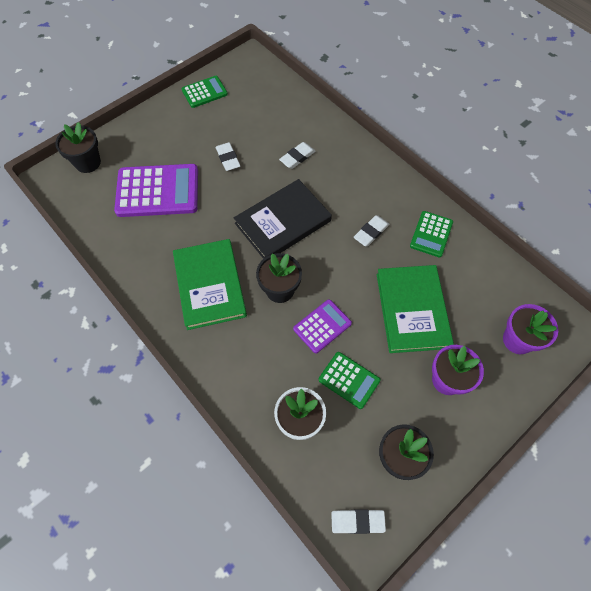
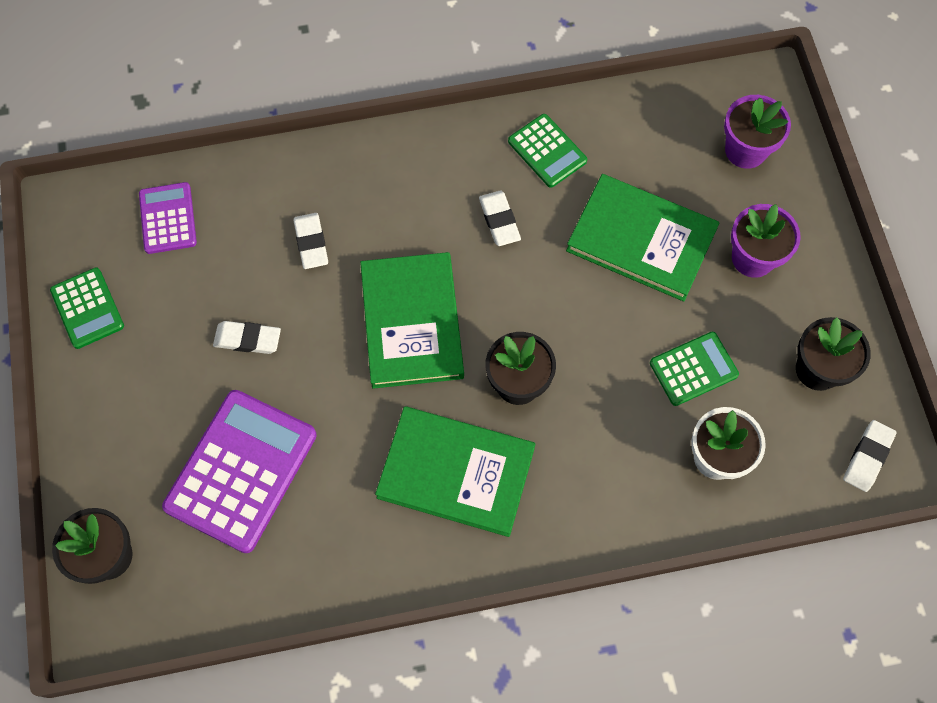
camera: 60 degrees left, 5 degrees up
(204, 92) = (87, 308): green calculator -> green calculator turned 150 degrees clockwise
(283, 222) = (412, 322): black book -> green book
(322, 326) = (602, 359): purple calculator -> purple calculator (168, 218)

